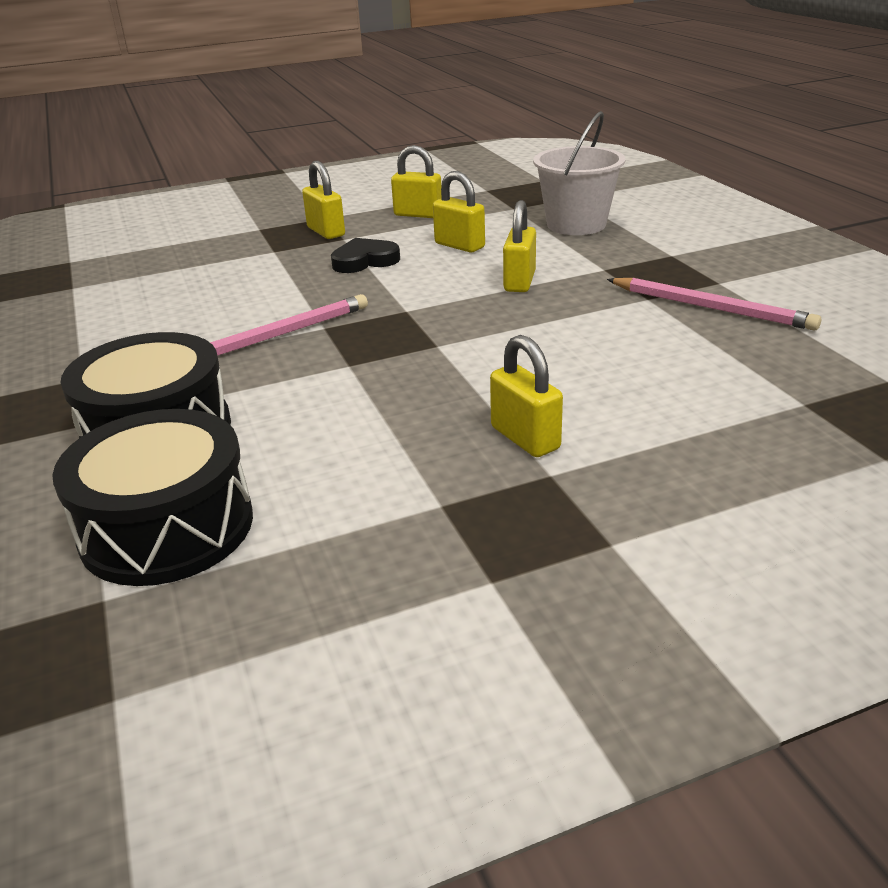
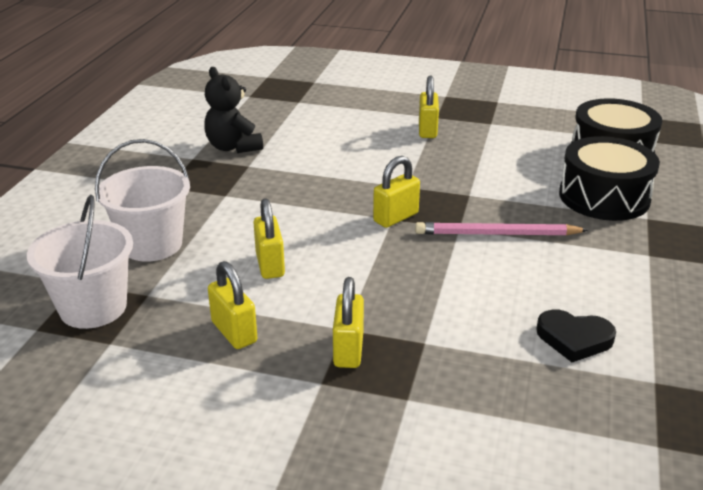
camera: 145 degrees left, 0 degrees up
(364, 261) = (362, 283): black heart -> black heart (574, 339)
(519, 282) = (291, 208): yellow padlock -> yellow padlock (396, 217)
(533, 194) = (93, 308): none -> white bucket
(711, 308) = (233, 147): pink pencil -> black teddy bear

